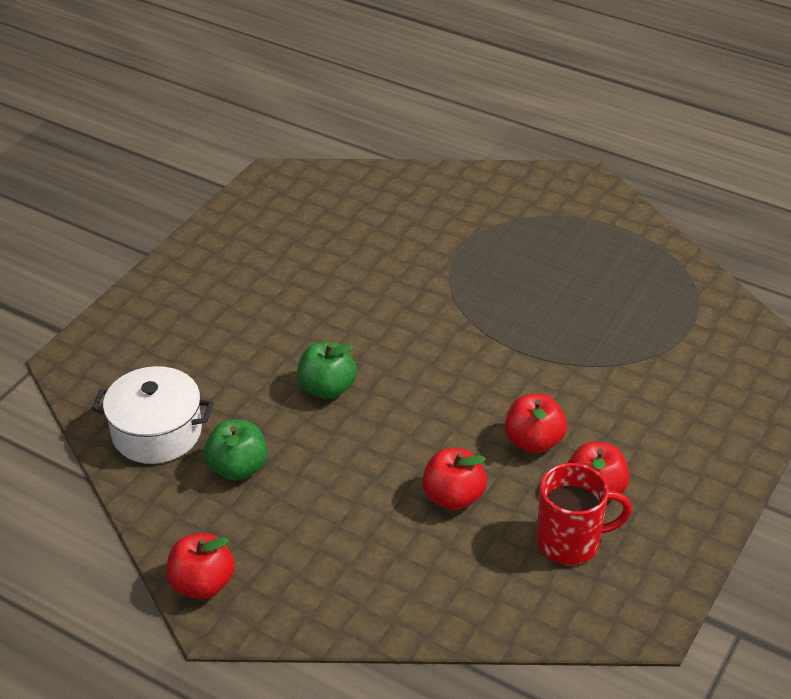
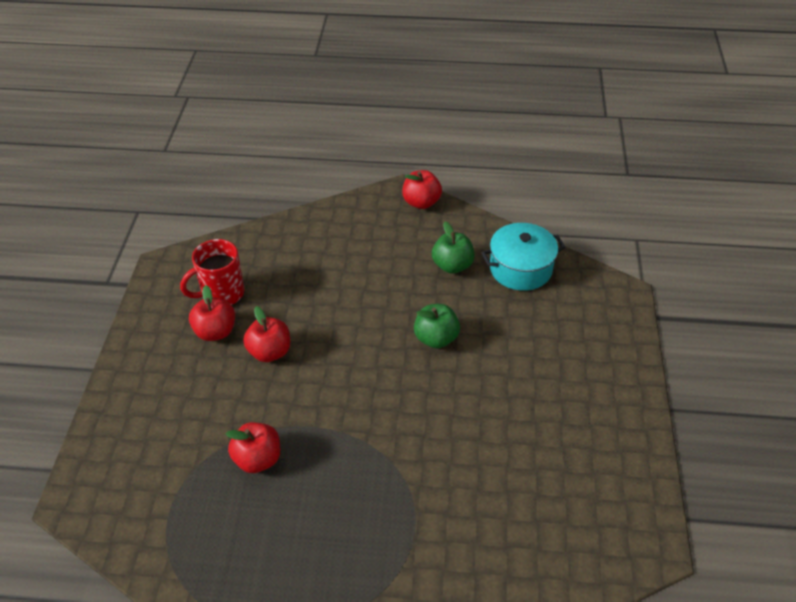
camera: 155 degrees right, 5 degrees up
(156, 432) = (520, 268): white pot -> turquoise pot
(453, 497) = (307, 295): red apple -> red apple (258, 459)

